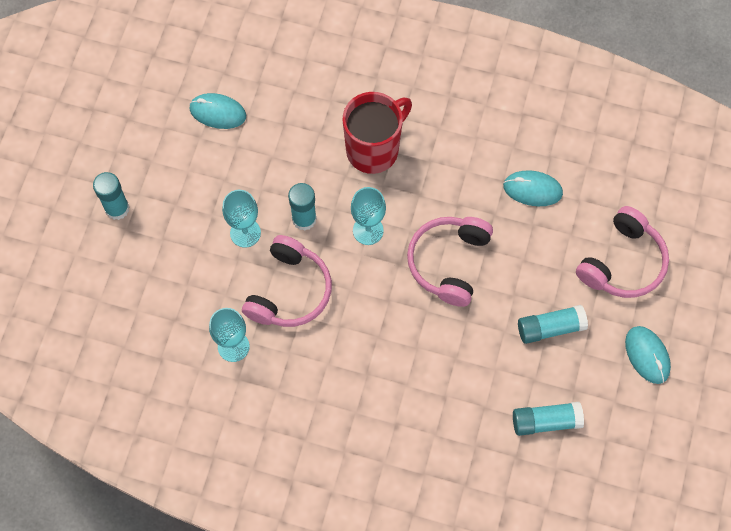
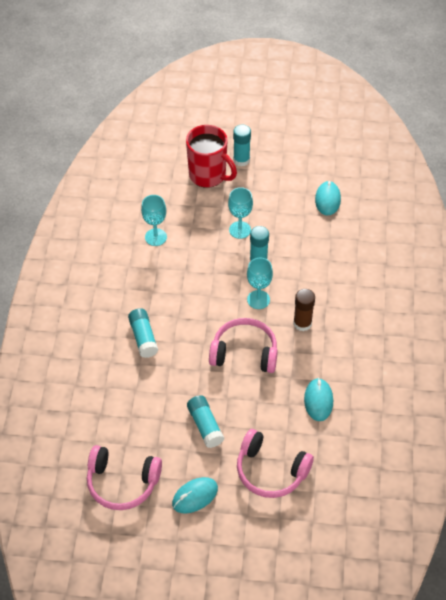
camera: 80 degrees right, 15 degrees down
(289, 291) = (202, 261): pink headphones -> pink headphones (122, 482)
(374, 149) = (324, 294): red mug -> red mug (208, 175)
(415, 185) = (302, 323): none -> brown glue stick
(546, 421) = (130, 431): turquoise glue stick -> turquoise glue stick (143, 338)

